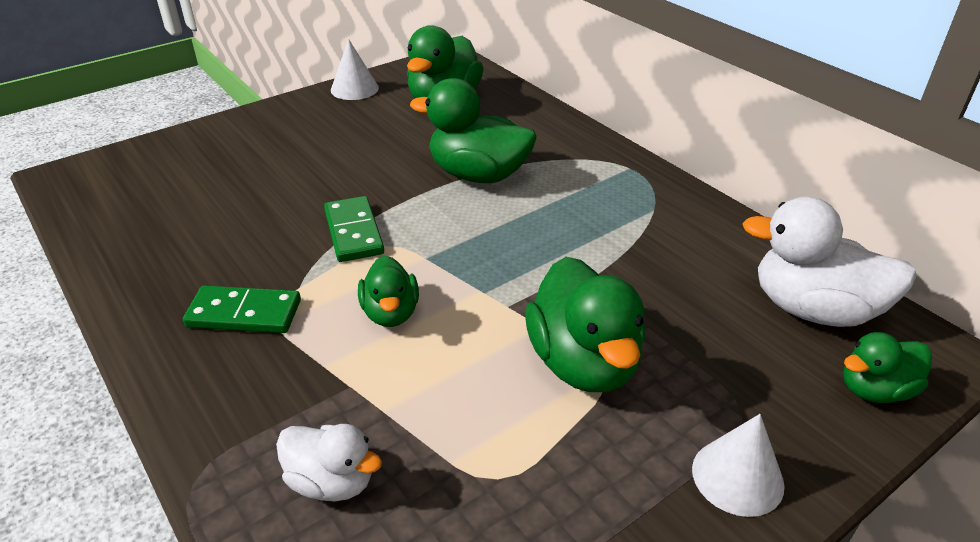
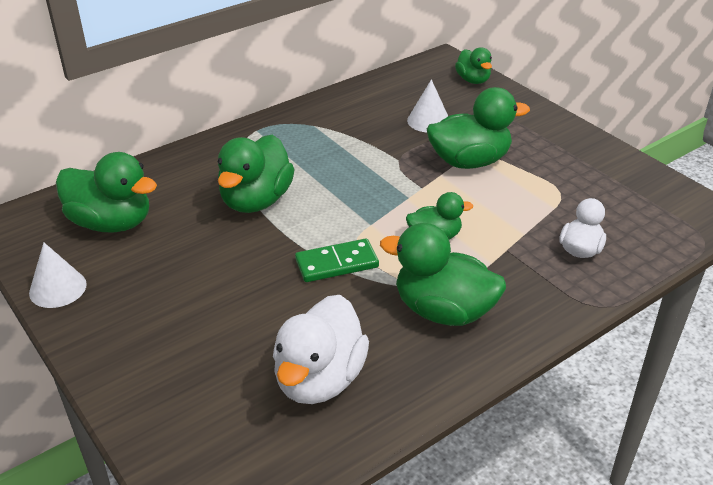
camera: 90 degrees left, 0 degrees up
(244, 313) = (443, 311): green domino -> green duck
(737, 477) = (537, 123): white cone -> white cone (428, 121)
(813, 309) = (414, 86): white duck -> white duck (319, 379)

